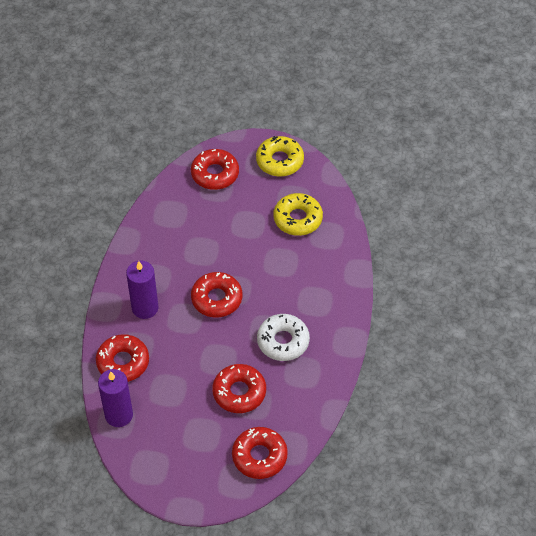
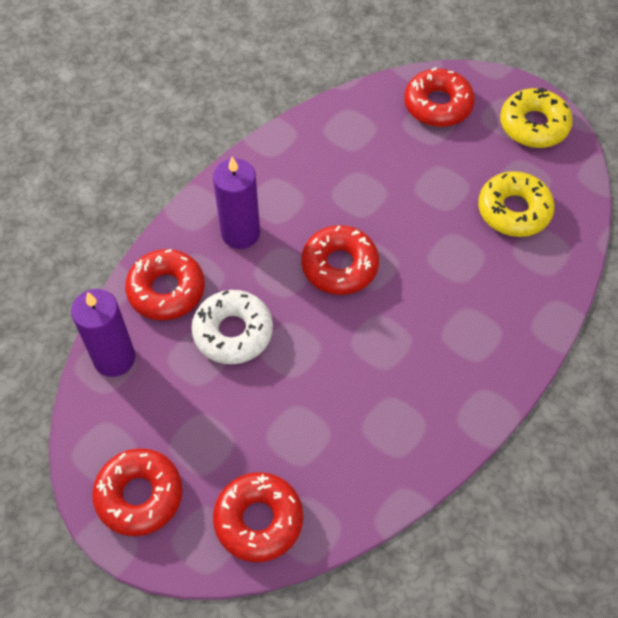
camera: 30 degrees right, 5 degrees up
(239, 392) = (289, 410): red donut -> red donut (139, 495)
(283, 341) = (393, 369): white donut -> white donut (233, 332)

